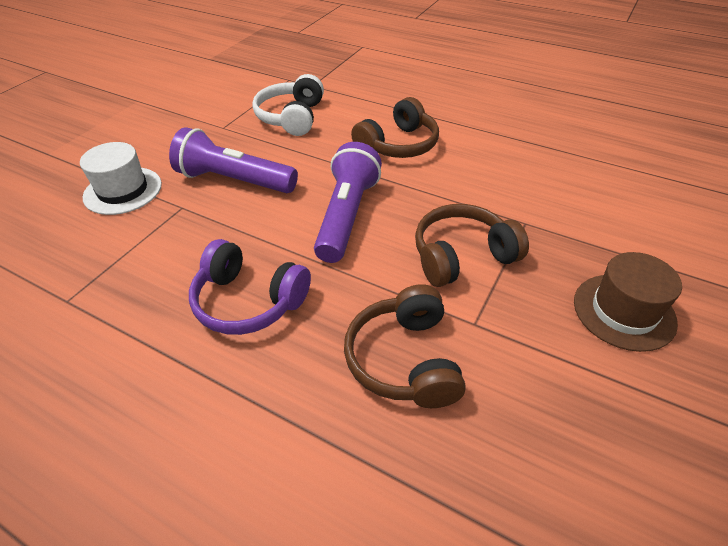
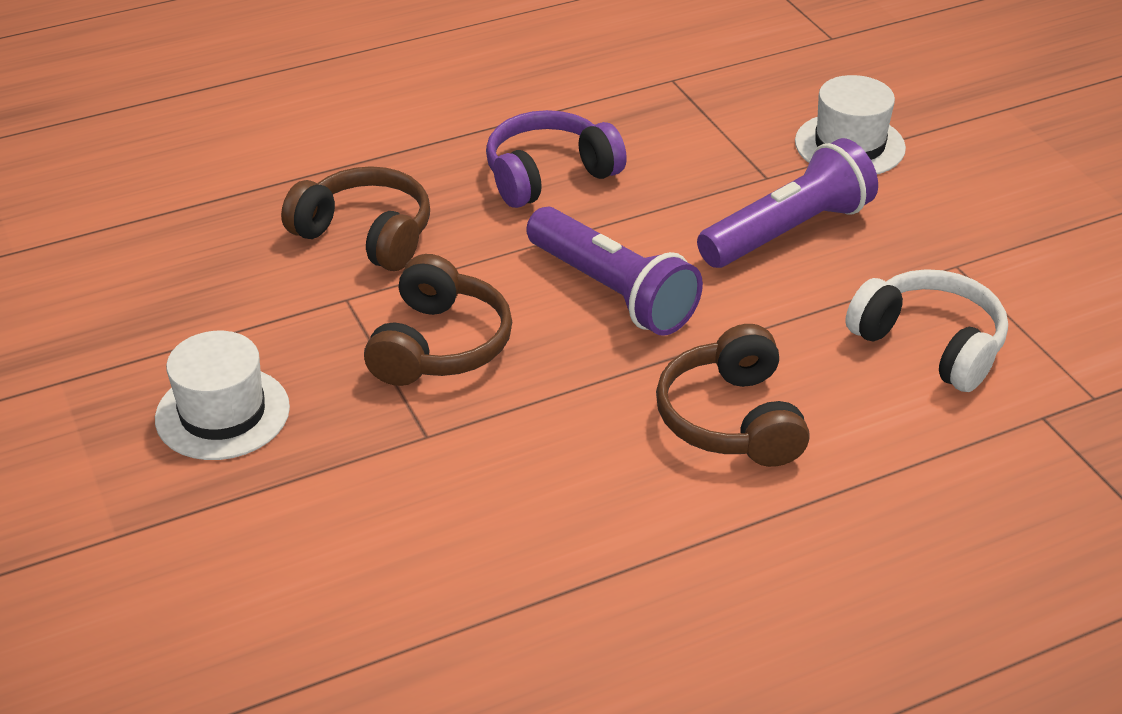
camera: 125 degrees right, 5 degrees down
(624, 311) = (222, 413): brown hat -> white hat

